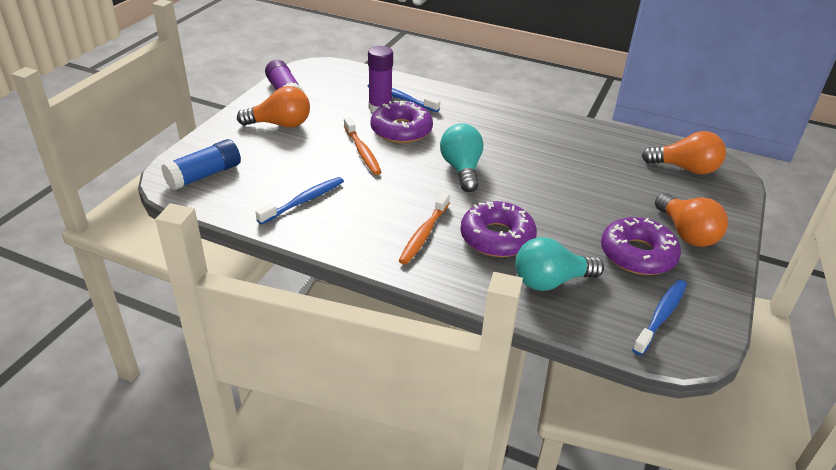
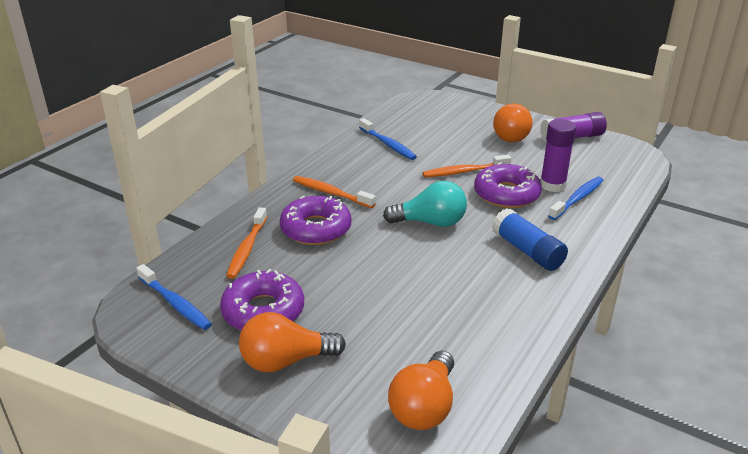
camera: 100 degrees right, 5 degrees down
(204, 175) = (428, 108): blue glue stick -> blue glue stick (527, 251)
(550, 281) = (247, 248): turquoise light bulb -> orange toothbrush

